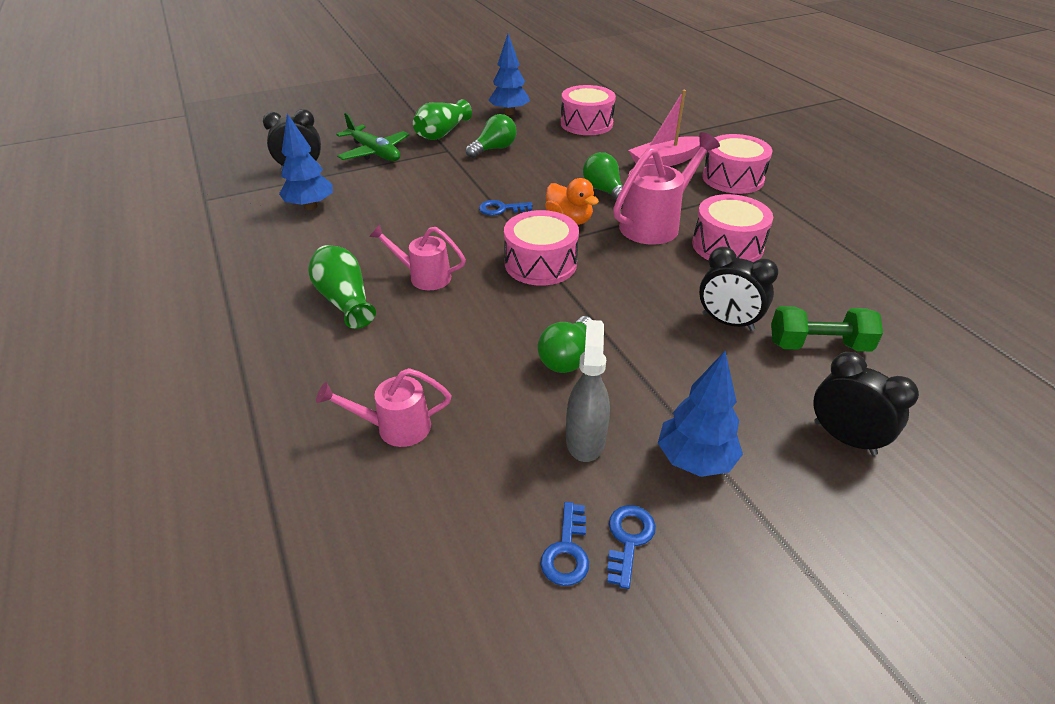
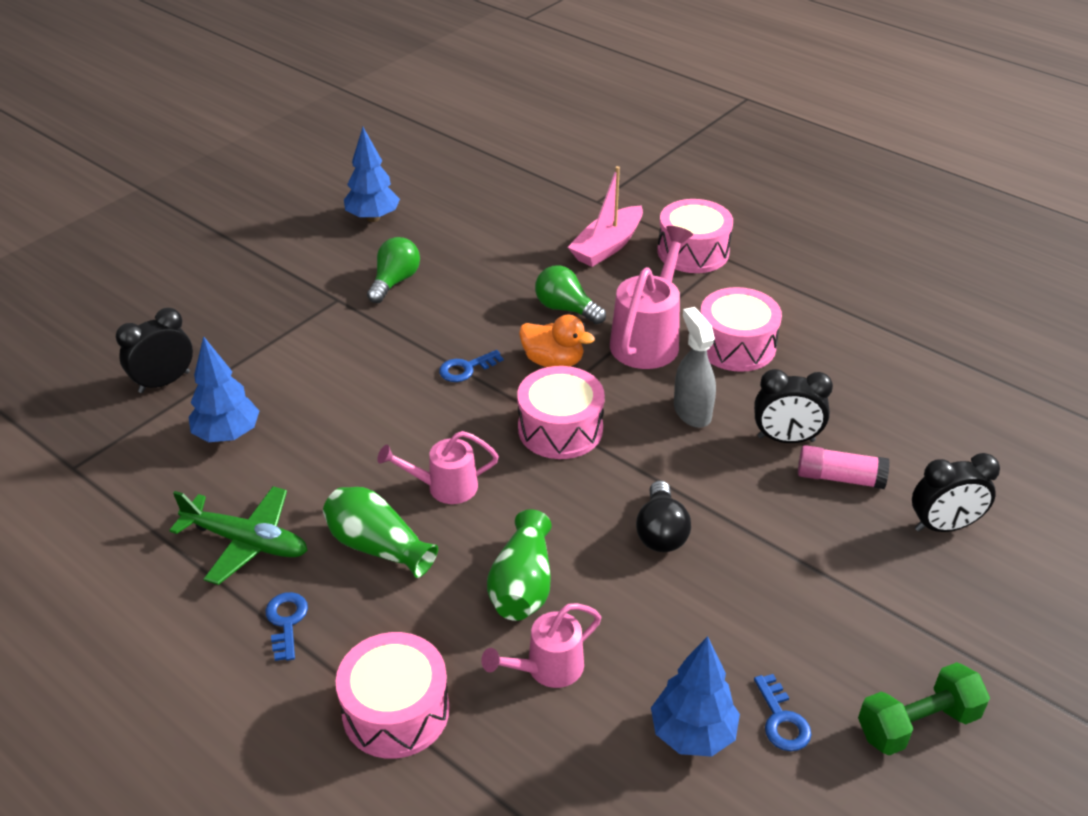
camera: 25 degrees left, 0 degrees up
(374, 152) = (243, 328): green plane -> green plane (246, 542)
(442, 133) = (310, 274): green vase -> green vase (523, 585)
(567, 358) = (661, 532): green light bulb -> black light bulb
(585, 439) = (732, 611): grey spray bottle -> grey spray bottle (692, 412)
(586, 124) = (481, 212): pink drum -> pink drum (396, 711)
(628, 539) = (824, 689): blue key -> blue key (286, 622)
(695, 460) = (836, 595): blue tree -> blue tree (692, 734)
(760, 366) = (840, 478): none -> pink glue stick
(818, 345) = (878, 437): green dumbbell -> green dumbbell (917, 724)
(844, 438) = (943, 526): black clock -> black clock turned 150 degrees clockwise

